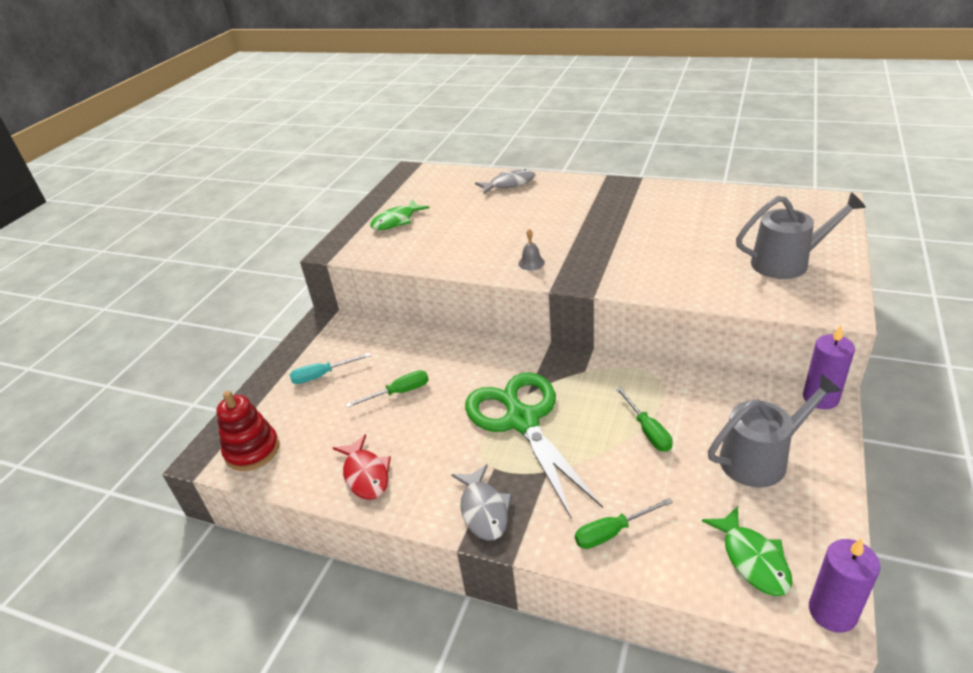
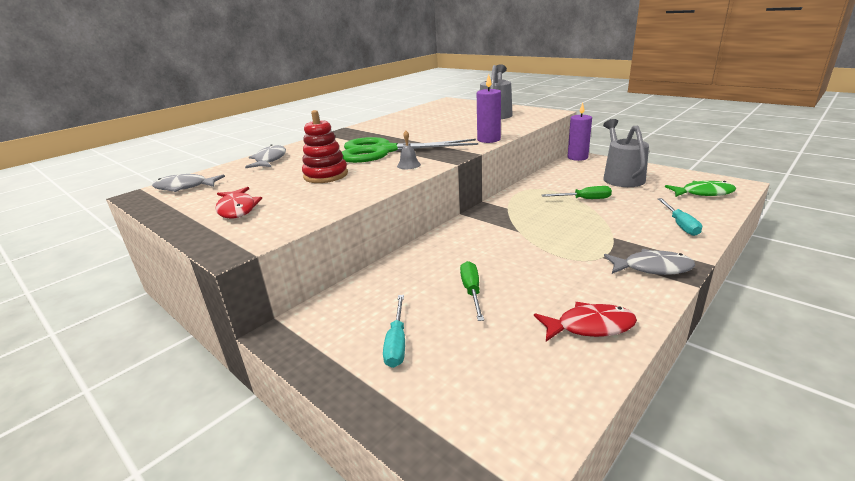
camera: 70 degrees left, 10 degrees down
(252, 450) = (508, 424): red stacking toy -> red stacking toy (326, 175)
(396, 221) = (237, 209): green fish -> red fish
(430, 179) = (185, 187): none -> grey fish
(522, 421) = (551, 237): green scissors -> green scissors (384, 151)
(612, 532) = (680, 225): green screwdriver -> turquoise screwdriver
(832, 612) = (739, 184): purple candle -> purple candle (488, 139)

